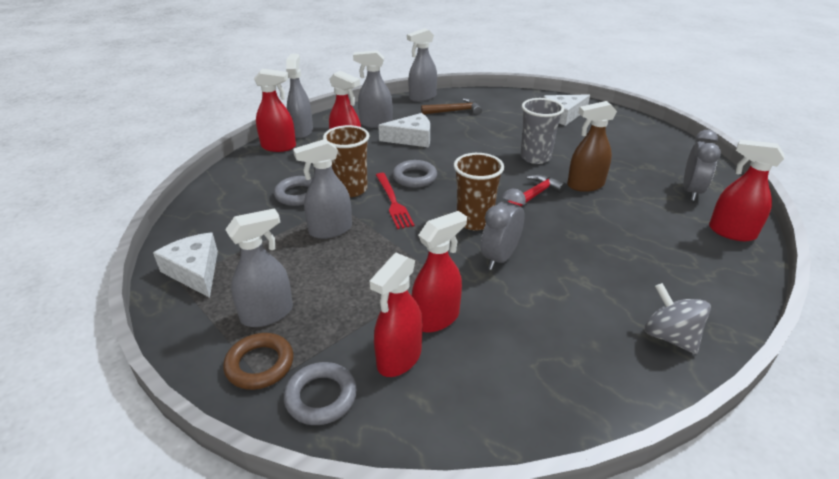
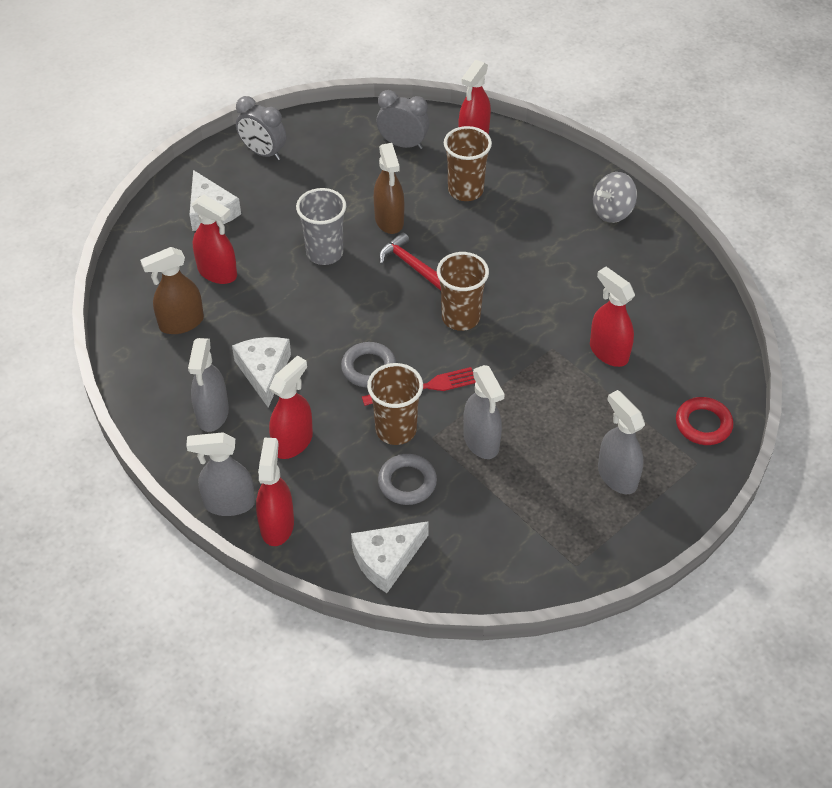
camera: 90 degrees left, 15 degrees up
(195, 271) = (560, 553): white cheese -> white cheese (386, 559)
(260, 364) = (677, 470): brown ring -> none
(321, 397) = (703, 424): grey ring -> red ring
(399, 358) = (657, 376): red spray bottle -> red spray bottle (217, 273)
(422, 97) = (125, 360): grey spray bottle -> none
(454, 111) = (181, 323): brown hammer -> brown spray bottle
(499, 258) = (521, 303): grey clock -> grey clock (263, 153)
(647, 226) = (465, 190): none -> brown cup

